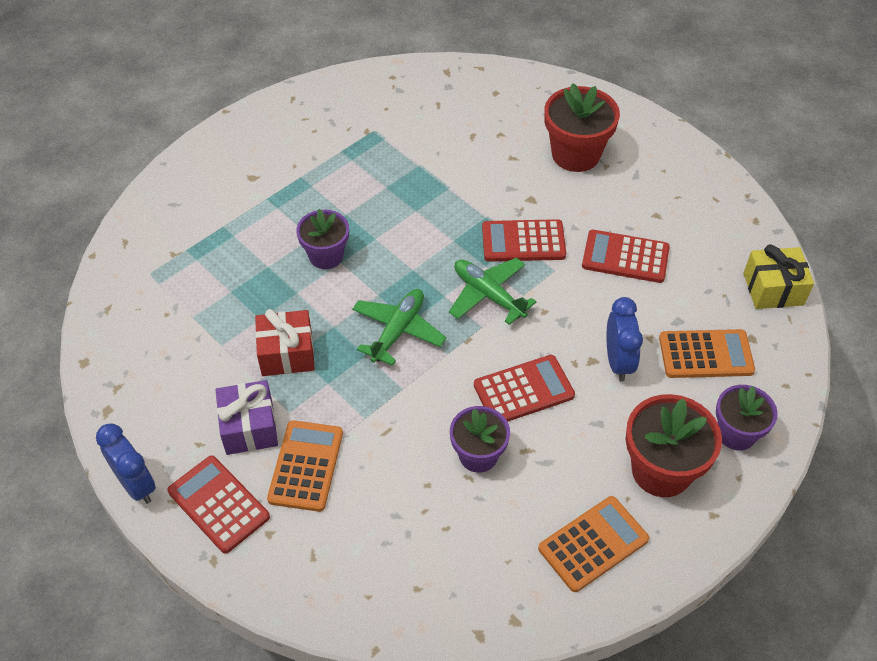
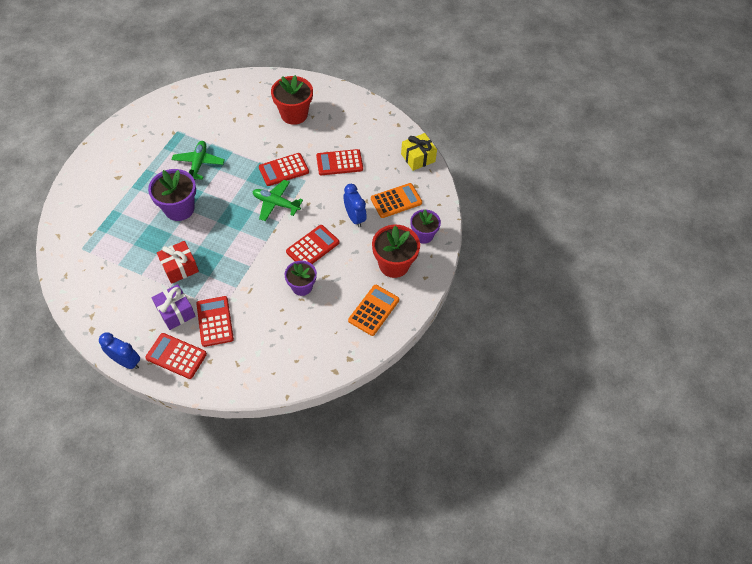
camera: 25 degrees left, 5 degrees up
(306, 466) = (215, 321): orange calculator -> red calculator
(326, 256) = (179, 209): purple flower pot -> purple flower pot, size x1.52
(398, 331) = (235, 237): green plane -> green plane (198, 164)

